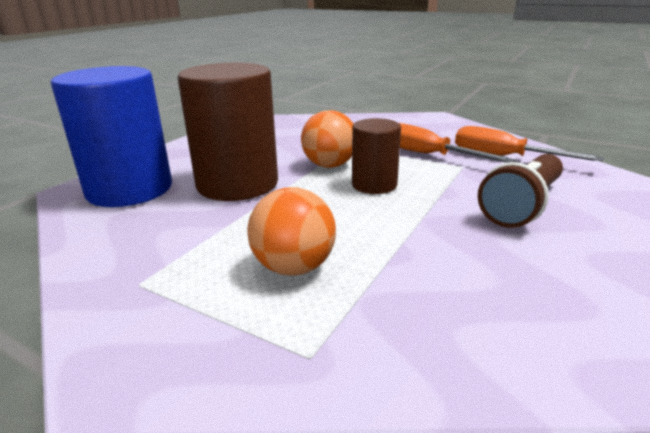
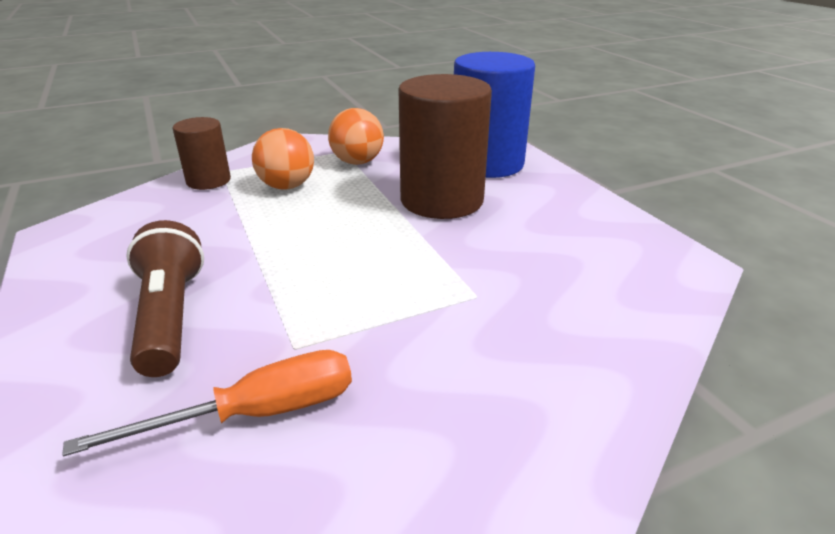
camera: 125 degrees right, 5 degrees up
(329, 165) = (427, 256): orange ball -> orange ball (357, 162)
(374, 185) = (343, 259): brown cylinder -> brown cylinder (208, 181)
(429, 155) = (363, 343): orange screwdriver -> none

